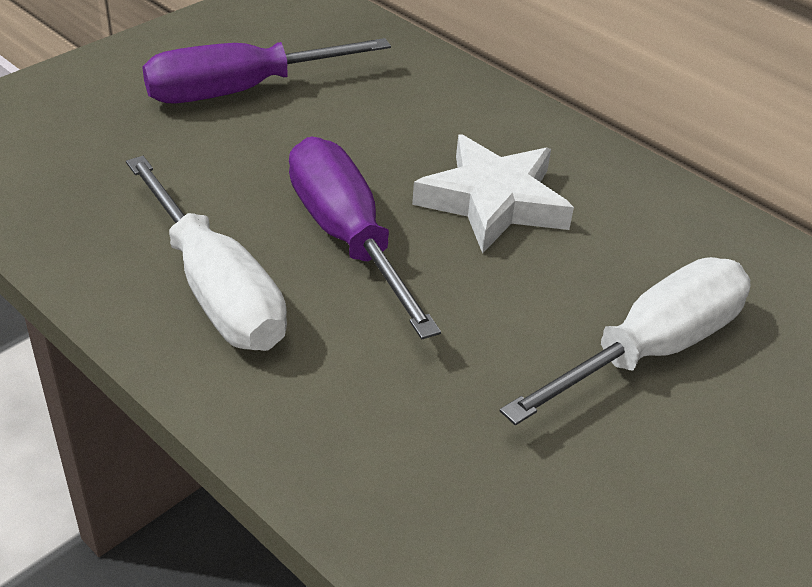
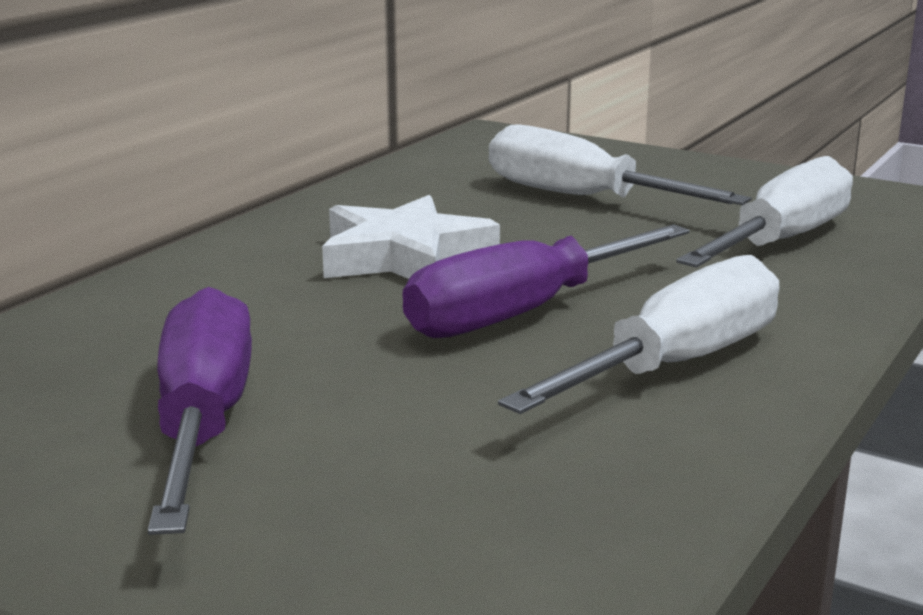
camera: 100 degrees left, 20 degrees down
(240, 91) = (203, 423): purple screwdriver -> purple screwdriver turned 150 degrees counterclockwise
(470, 466) = (781, 241): none -> white screwdriver

